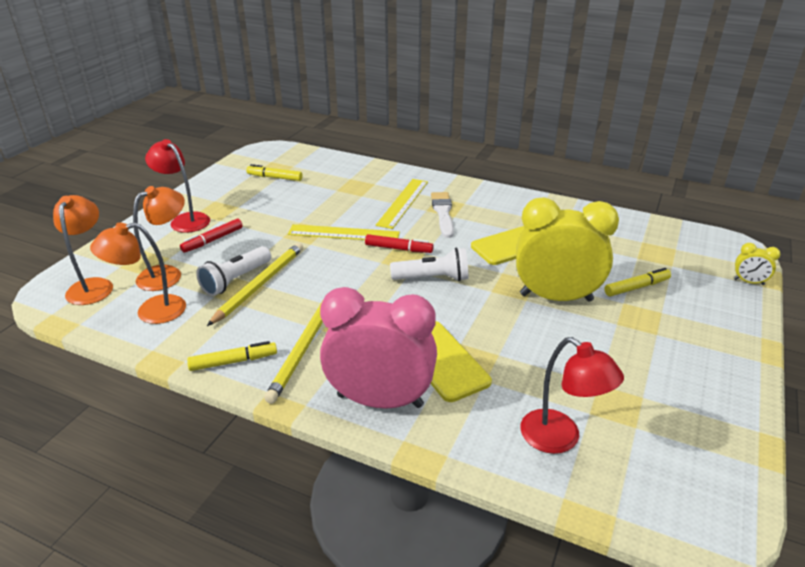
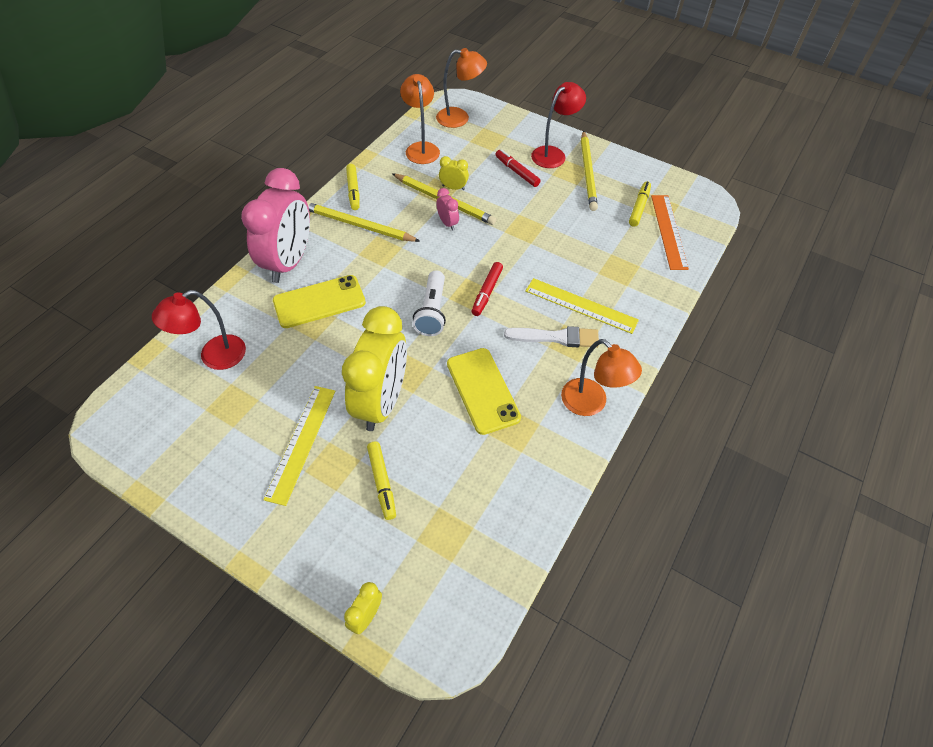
camera: 95 degrees right, 20 degrees up
(167, 274) = (468, 152): orange lamp -> orange lamp (591, 404)
(220, 201) = (588, 173): none -> yellow pencil
(236, 280) = (453, 188): white flashlight -> yellow clock
(298, 279) = (447, 223): none -> pink clock
(306, 166) = (668, 231): none -> orange ruler
(343, 233) = (520, 254): yellow ruler -> yellow ruler (301, 443)

